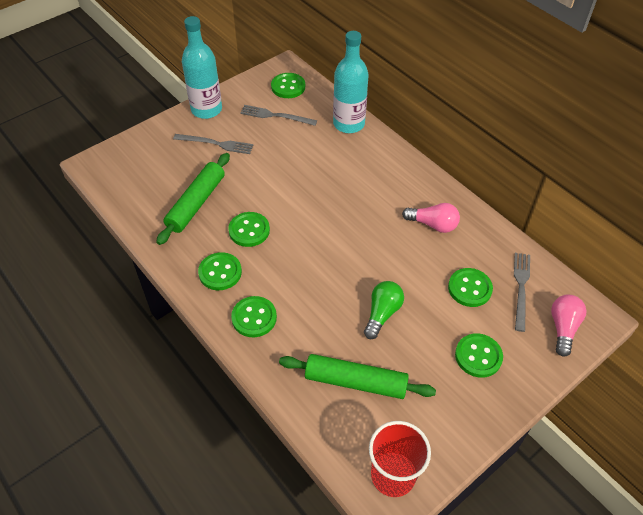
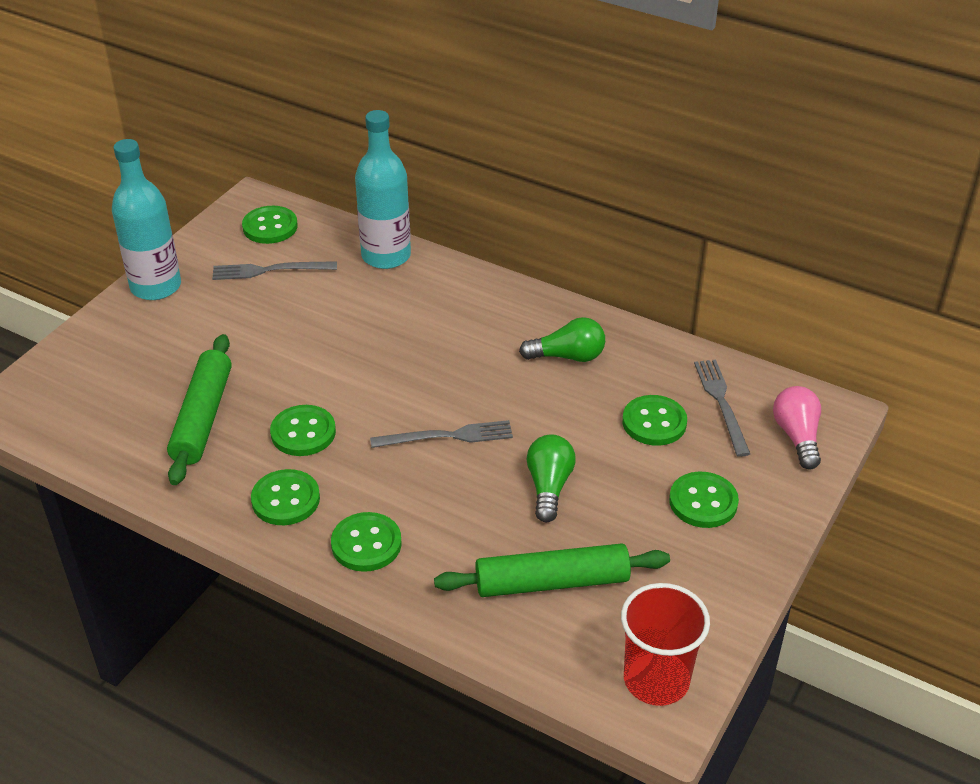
camera: 20 degrees left, 10 degrees down
(216, 144) = (194, 330): grey fork -> grey fork (447, 436)
(433, 224) = (568, 356): pink light bulb -> green light bulb

